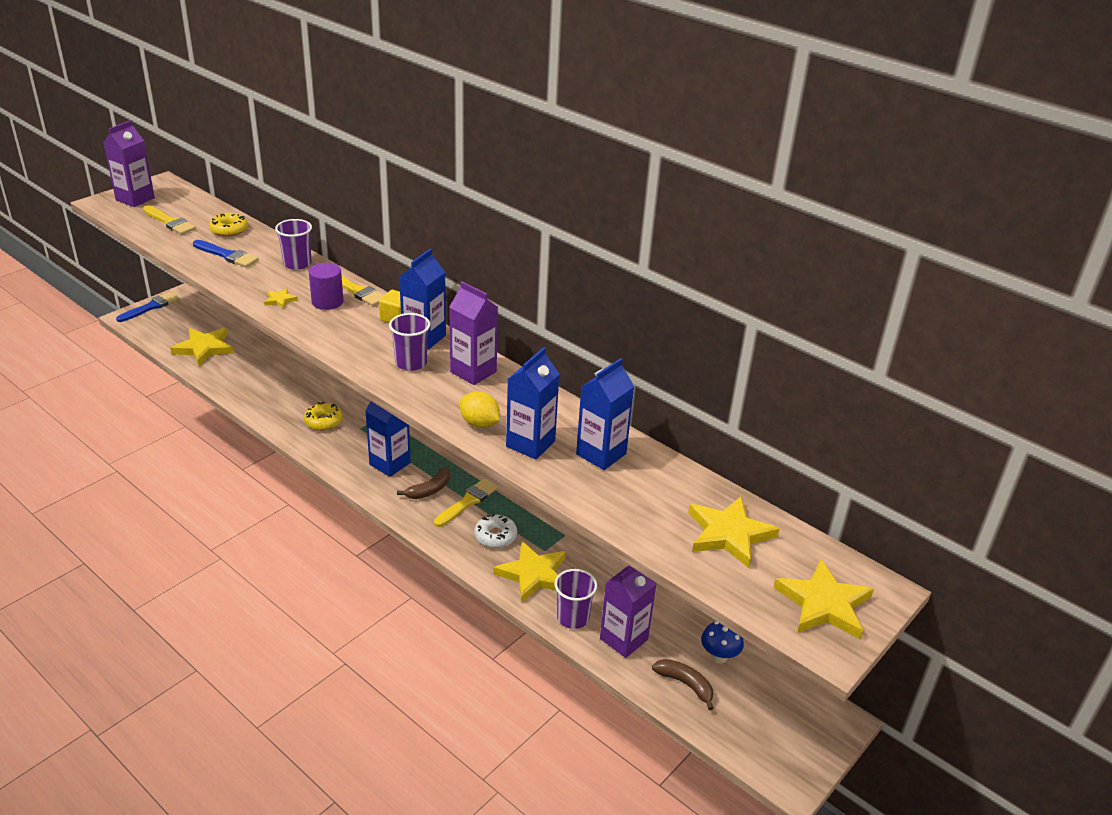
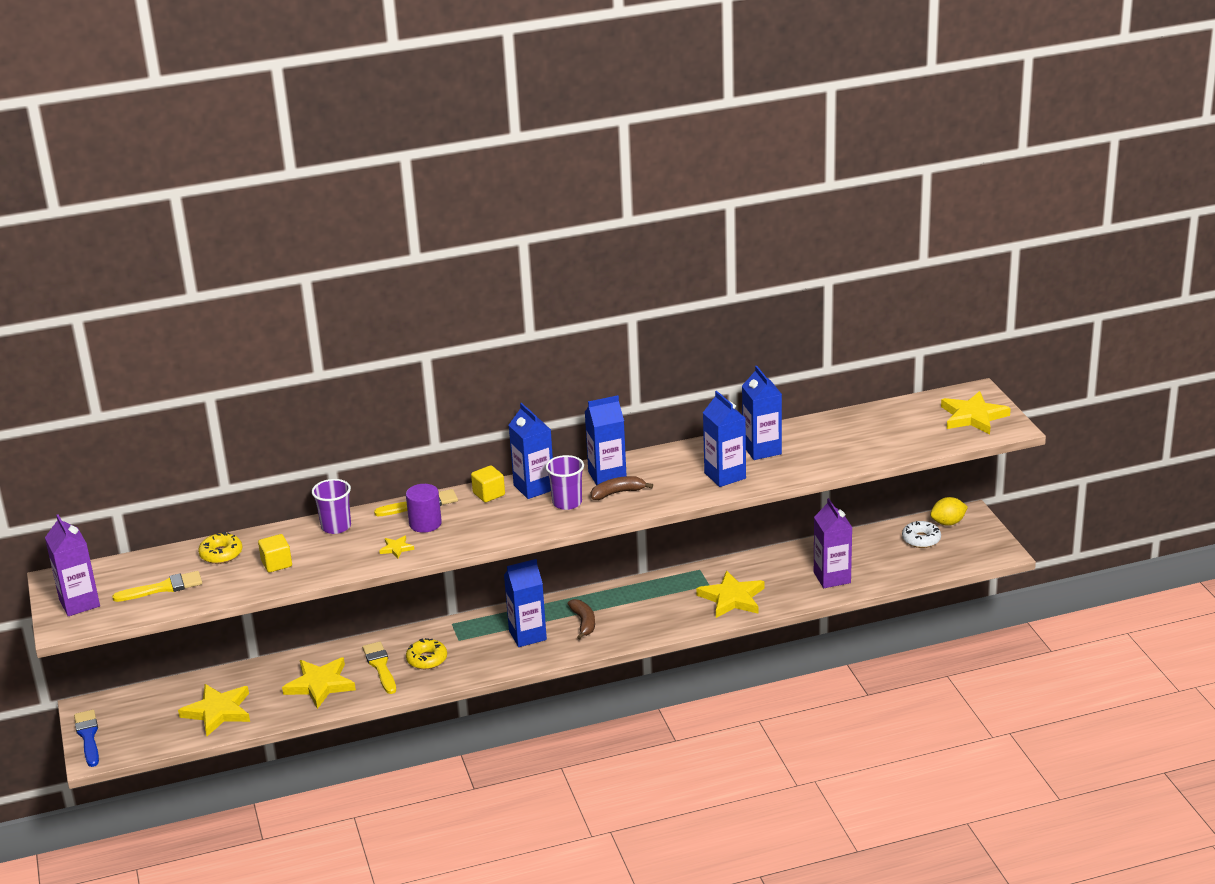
camera: 55 degrees left, 5 degrees down
(227, 255) = (276, 564): blue brush -> yellow cube
(467, 502) = (617, 606): yellow brush -> yellow brush (380, 666)
(473, 372) = (607, 476): purple carton -> blue carton
(479, 423) = (680, 491): yellow lemon -> yellow lemon (948, 523)
(495, 536) = (672, 604): white donut -> white donut (921, 539)
(573, 618) = (793, 594): purple cup -> none
(685, 684) = (893, 565): brown banana -> brown banana (617, 493)
(719, 656) = (879, 542): blue mushroom -> none
(729, 534) = (886, 427): yellow star -> yellow star (320, 685)

